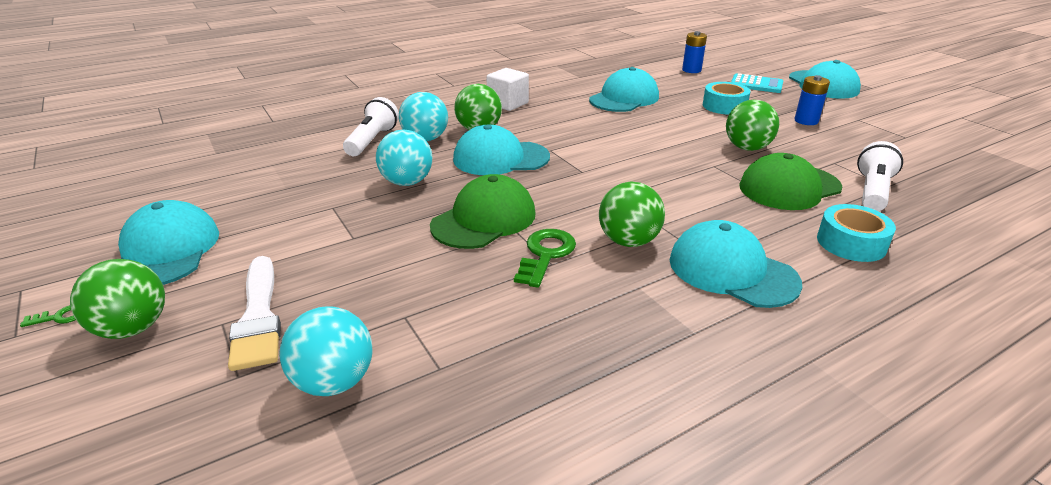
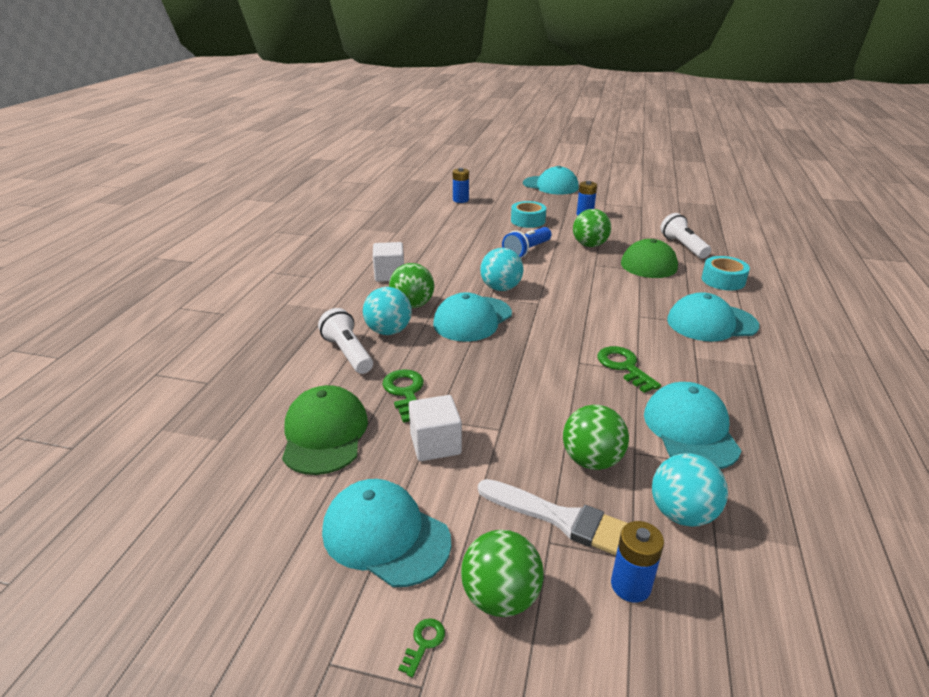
camera: 45 degrees left, 0 degrees up
(197, 390) = (630, 585): none -> blue battery
(298, 221) = (435, 444): none -> white cube
(351, 181) = (405, 392): none -> green key
(407, 182) = (448, 370): turquoise ball -> turquoise ball (501, 288)
(484, 219) = (550, 366): green cap -> green cap (325, 434)
(624, 98) = (460, 238): turquoise cap -> turquoise cap (690, 429)
(628, 241) = (644, 334): green ball -> green ball (591, 460)
(665, 129) = (527, 251): none -> blue flashlight
(756, 84) = (517, 198): turquoise calculator -> none

